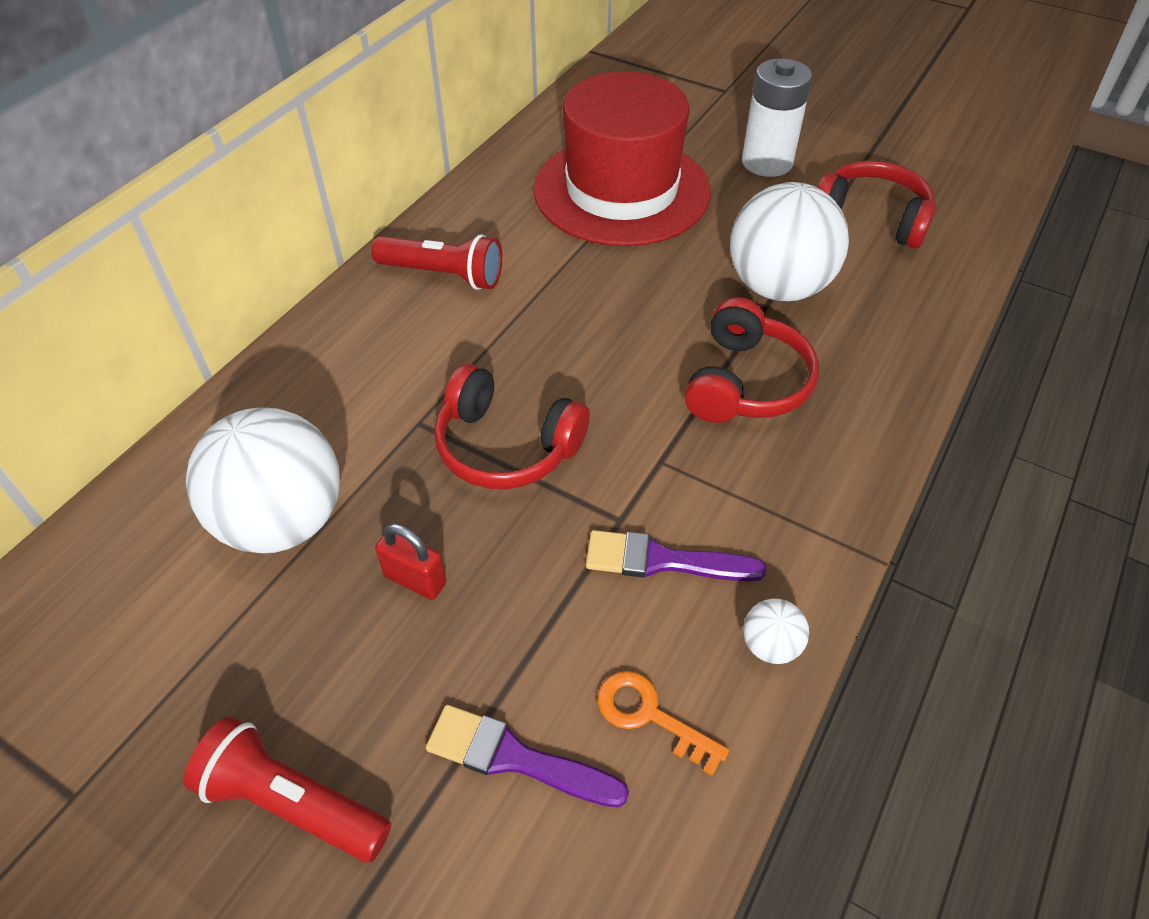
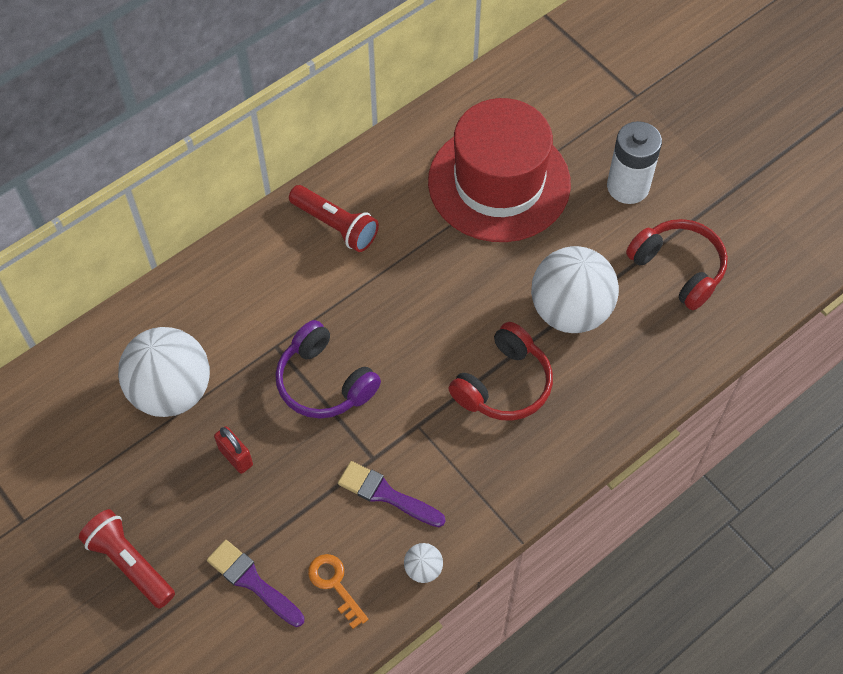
camera: 20 degrees right, 10 degrees up
(506, 446) = (324, 382): red headphones -> purple headphones

